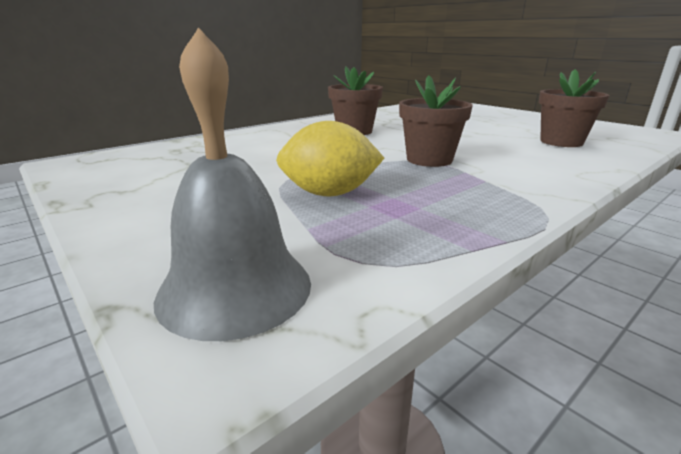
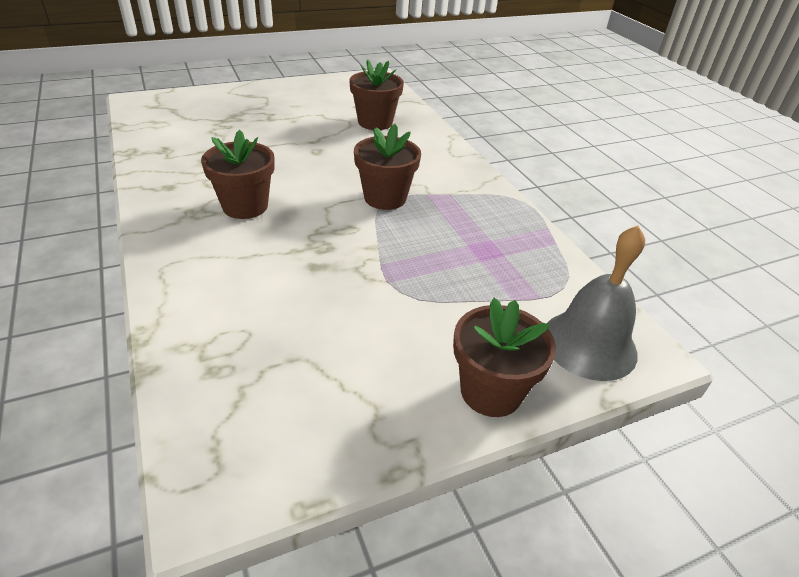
camera: 75 degrees left, 15 degrees up
(143, 229) = (491, 391): none -> brown flower pot
(329, 194) = (447, 273): yellow lemon -> none

